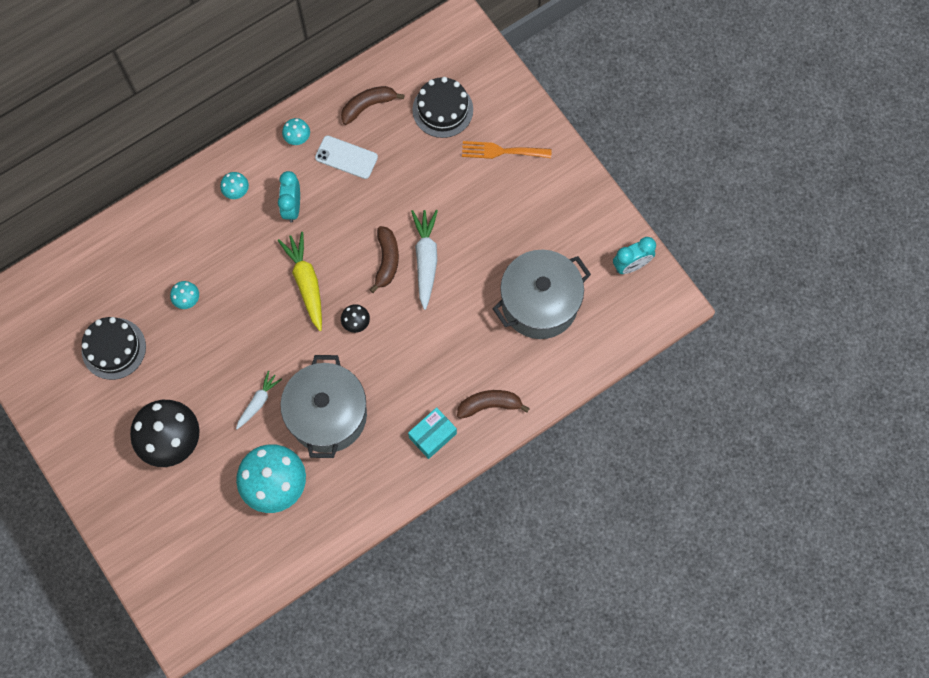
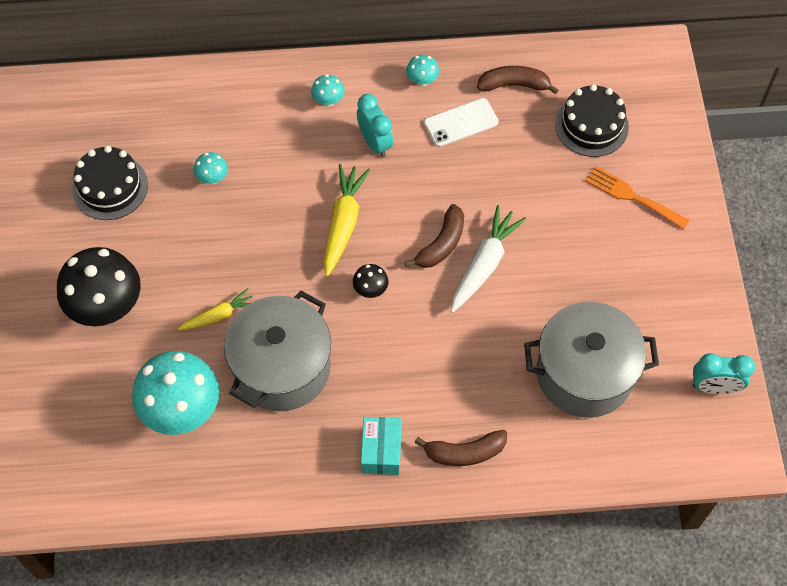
camera: 30 degrees right, 10 degrees down
(258, 402) = (219, 315): white carrot -> yellow carrot
(292, 207) = (375, 143): turquoise clock -> turquoise clock turned 120 degrees clockwise
(346, 157) = (461, 123): white phone -> white phone turned 75 degrees counterclockwise
(432, 435) = (381, 451): turquoise box -> turquoise box turned 75 degrees counterclockwise
(489, 405) = (464, 452): brown banana -> brown banana turned 150 degrees clockwise

